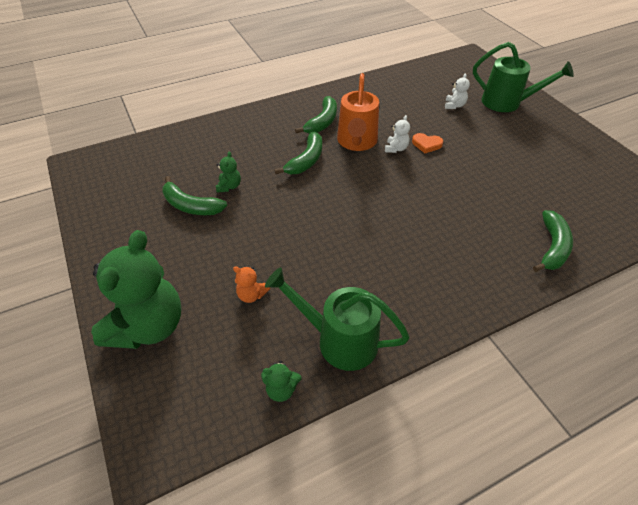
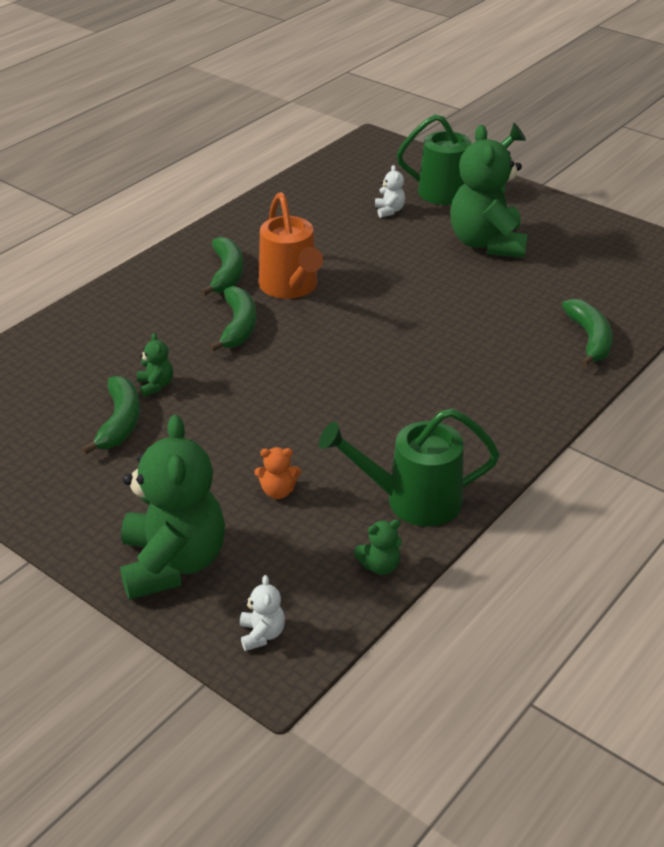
camera: 25 degrees left, 10 degrees down
(191, 206) = (120, 422): green banana -> green banana turned 90 degrees counterclockwise
(396, 149) = (347, 282): white teddy bear -> white teddy bear (262, 634)
(426, 144) = (383, 267): orange heart -> none
(511, 147) = (487, 243): none -> green teddy bear

